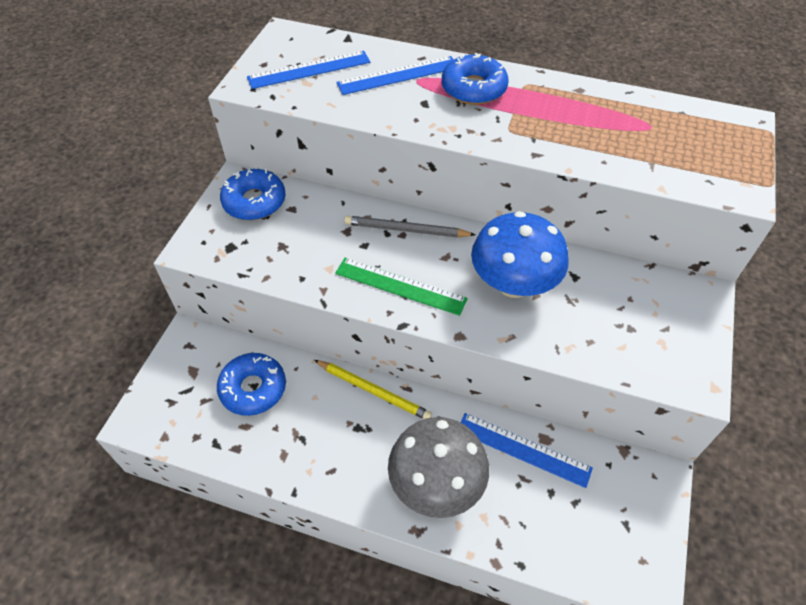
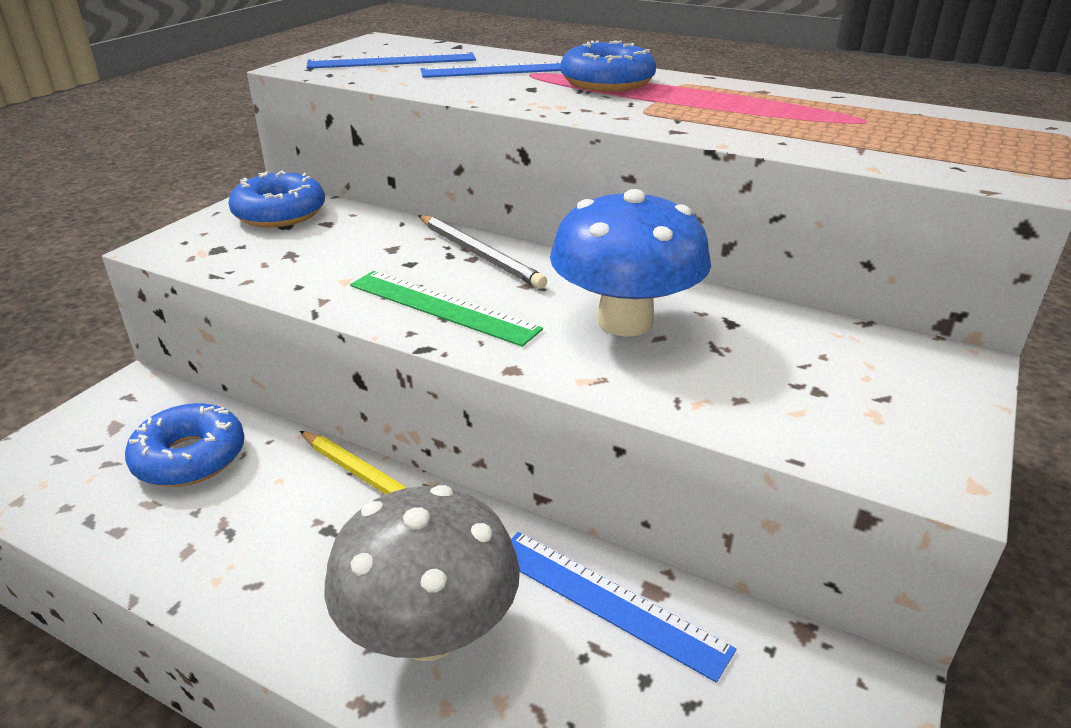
camera: 10 degrees right, 20 degrees down
(406, 230) = (479, 254): grey pencil -> grey pencil turned 150 degrees counterclockwise

